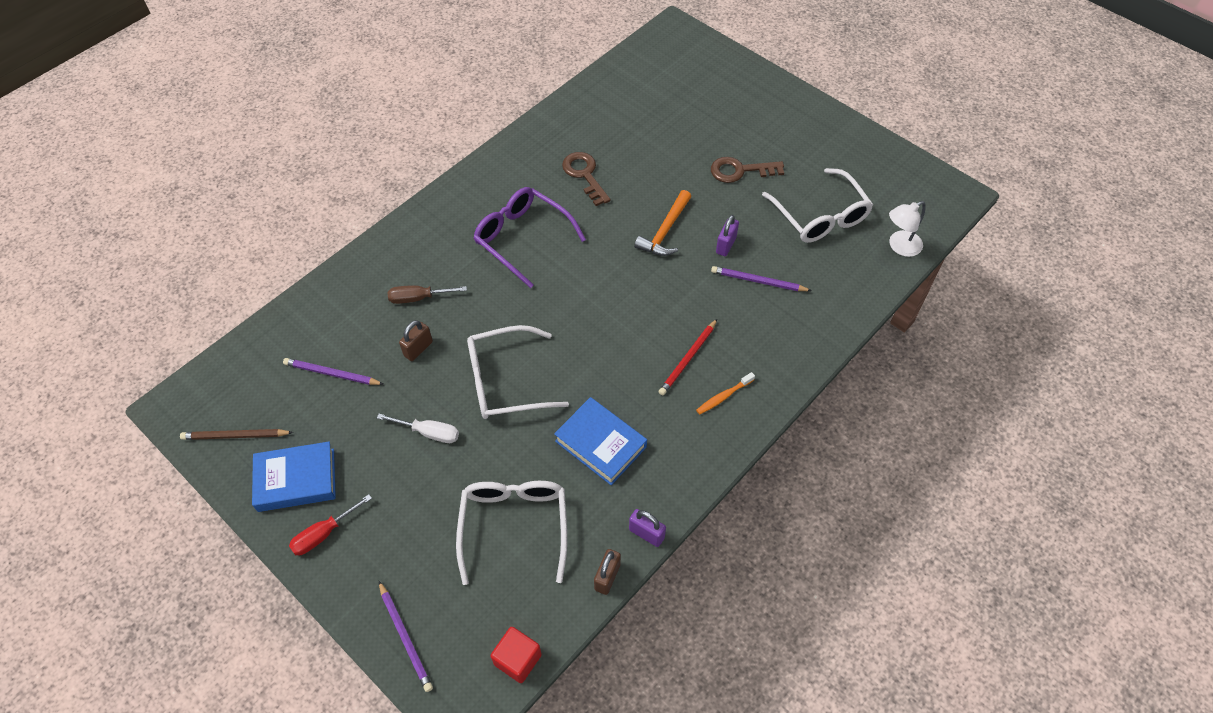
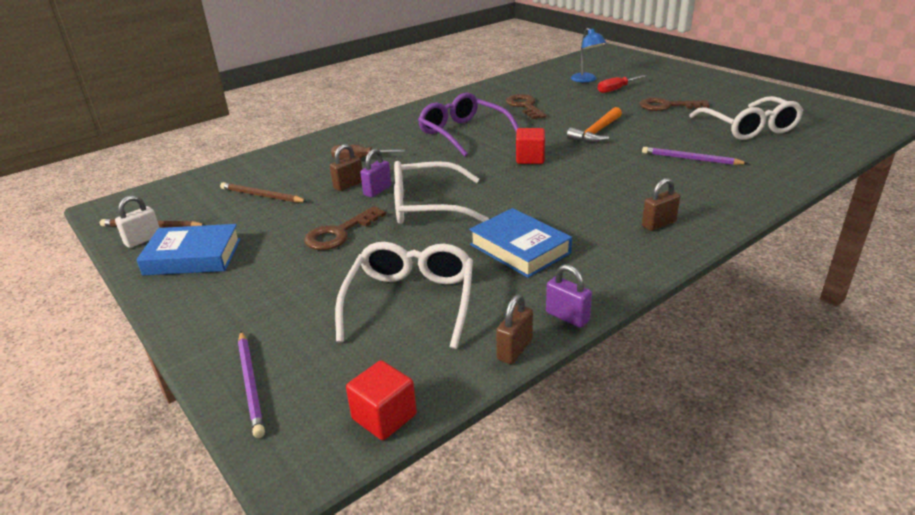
camera: 10 degrees right, 25 degrees down
(235, 457) = (143, 240): none -> white padlock
(324, 533) = (201, 294): red screwdriver -> red screwdriver (616, 89)
(332, 374) = (261, 196): purple pencil -> brown pencil
(428, 432) = (339, 233): white screwdriver -> brown key
(598, 288) = (530, 158): none -> red cube
(651, 109) = (586, 80): none -> blue lamp
(688, 359) = (619, 200): red pencil -> none
(723, 396) = (658, 224): orange toothbrush -> brown padlock
(726, 245) = (656, 140): purple padlock -> purple padlock (377, 190)
(899, 247) = (836, 144): white lamp -> none

